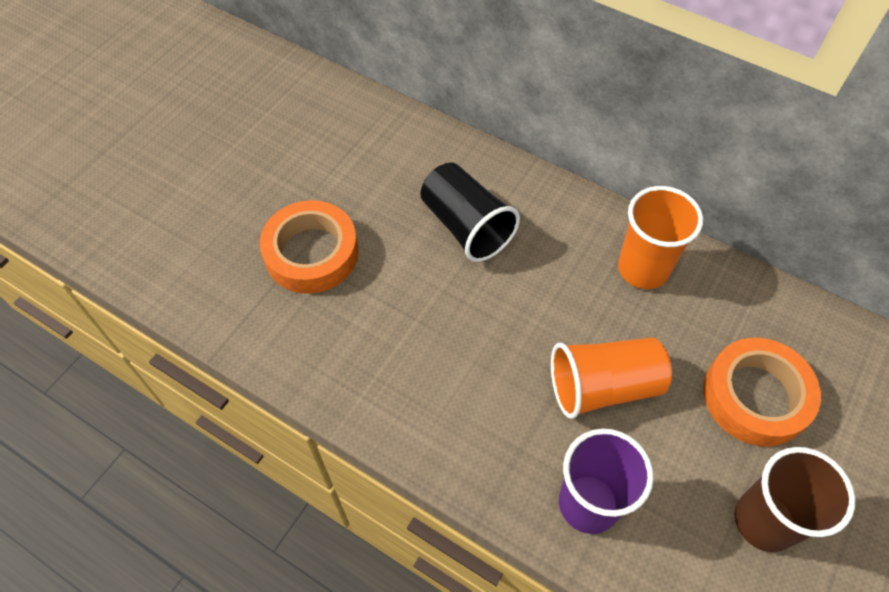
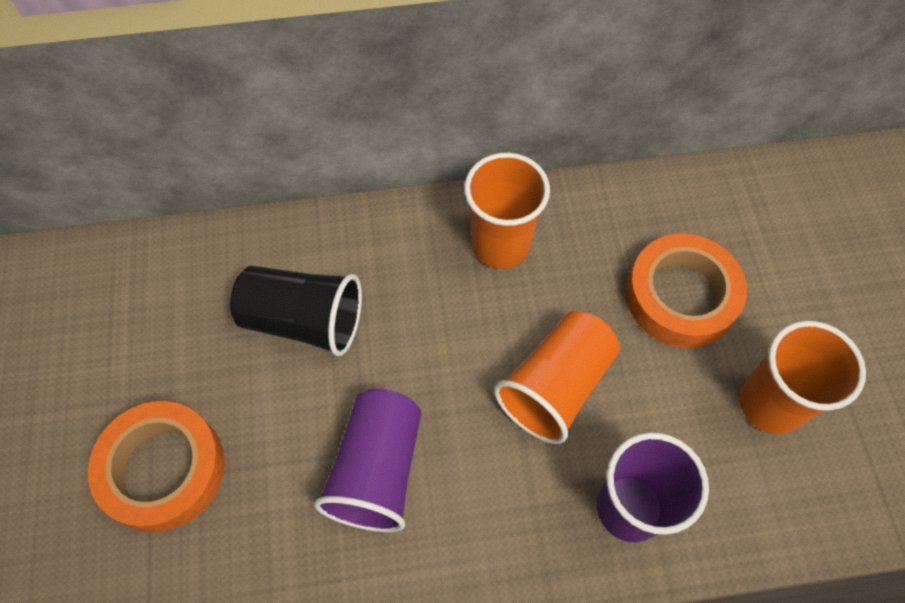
camera: 40 degrees left, 5 degrees up
(436, 348) = (377, 469): none -> purple cup
(764, 521) = (770, 404): brown cup -> orange cup

